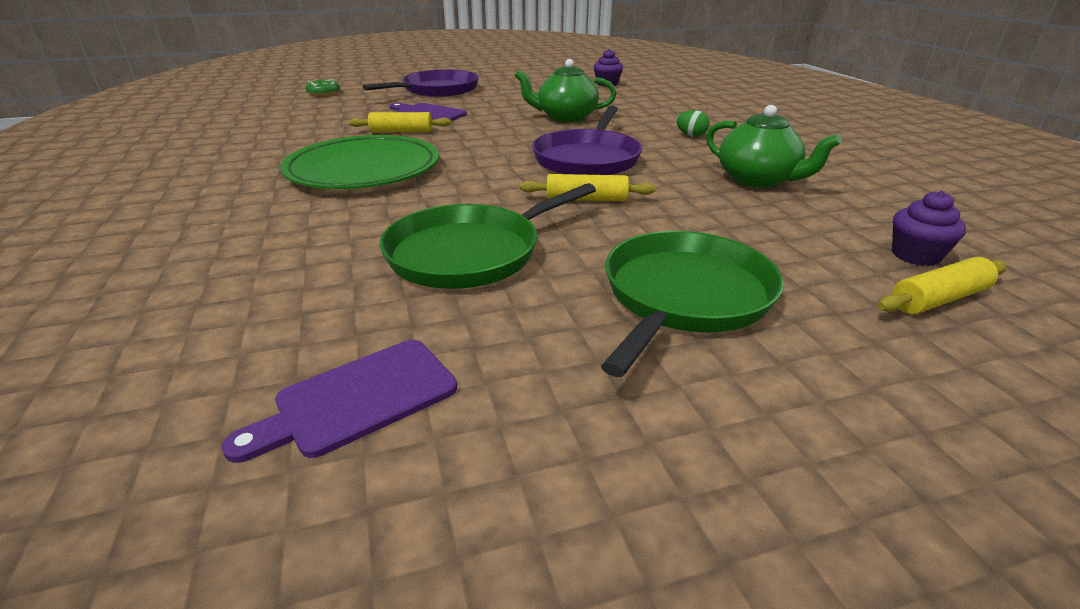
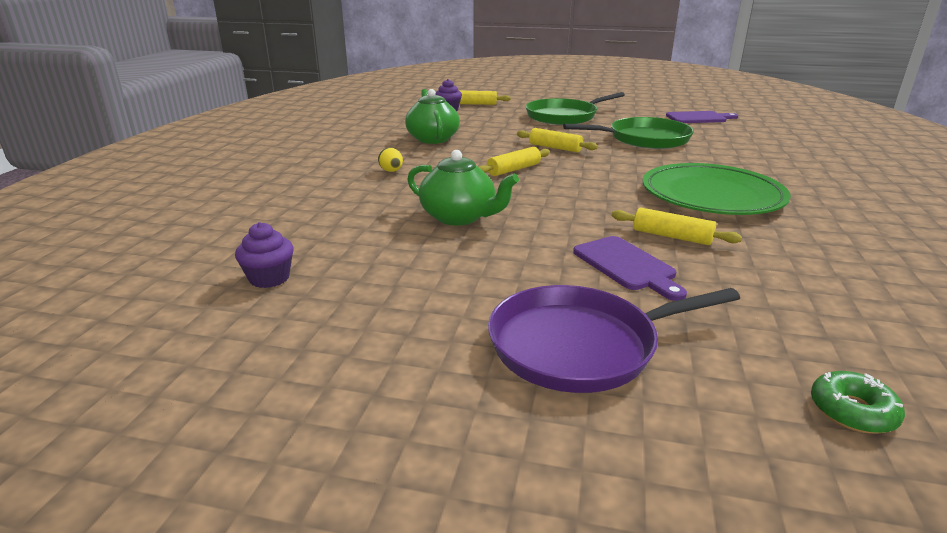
camera: 150 degrees left, 5 degrees down
(587, 158) = (514, 169): purple pan -> yellow rolling pin
(691, 135) = (391, 171): green egg -> yellow egg

